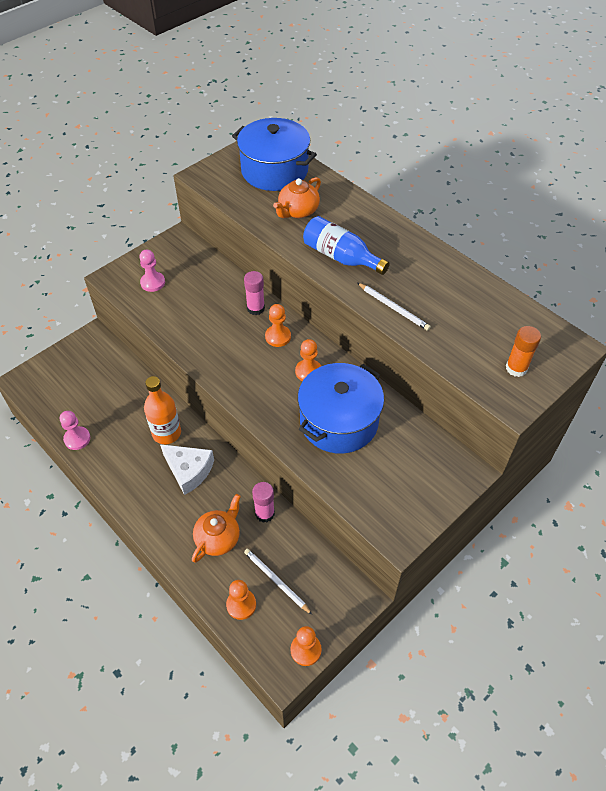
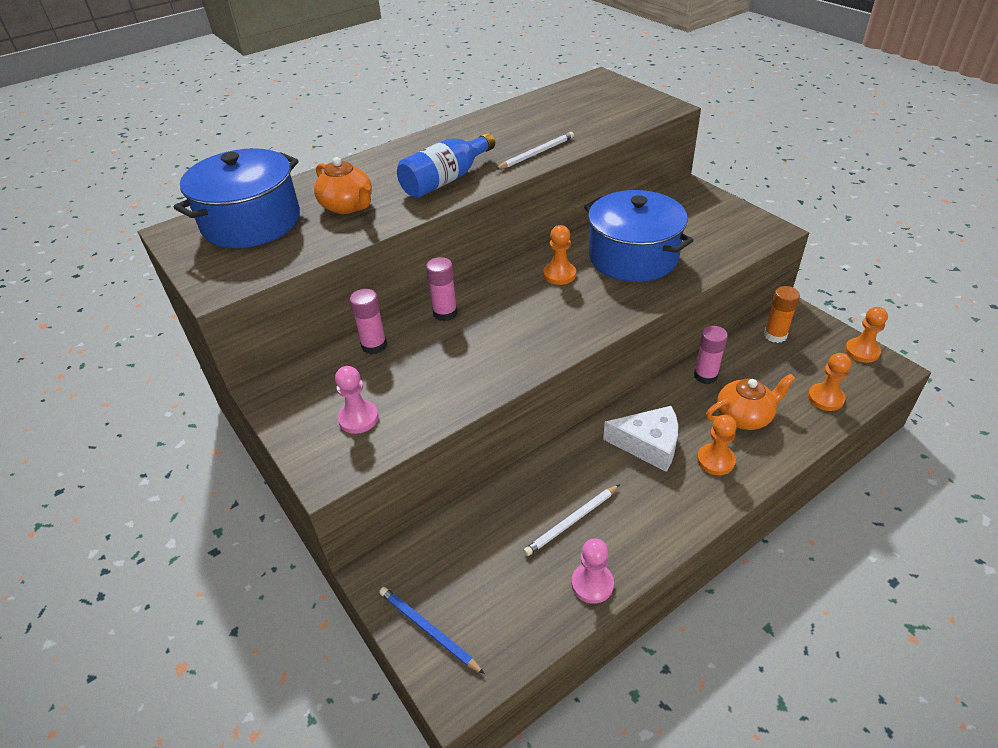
camera: 80 degrees left, 10 degrees down
(56, 364) = (428, 630): none -> blue pencil
(166, 433) = (587, 469): orange bottle -> none
(189, 471) = (648, 444): white cheese -> white cheese turned 60 degrees clockwise
(218, 538) = (744, 416): orange teapot -> orange teapot turned 120 degrees clockwise
(220, 277) = (374, 345): none -> pink glue stick
(276, 581) = (790, 370): white pencil -> white pencil (572, 522)
(278, 337) = (499, 296): orange pawn -> orange pawn (715, 460)
(516, 368) = (624, 102): orange glue stick -> orange glue stick (775, 335)

